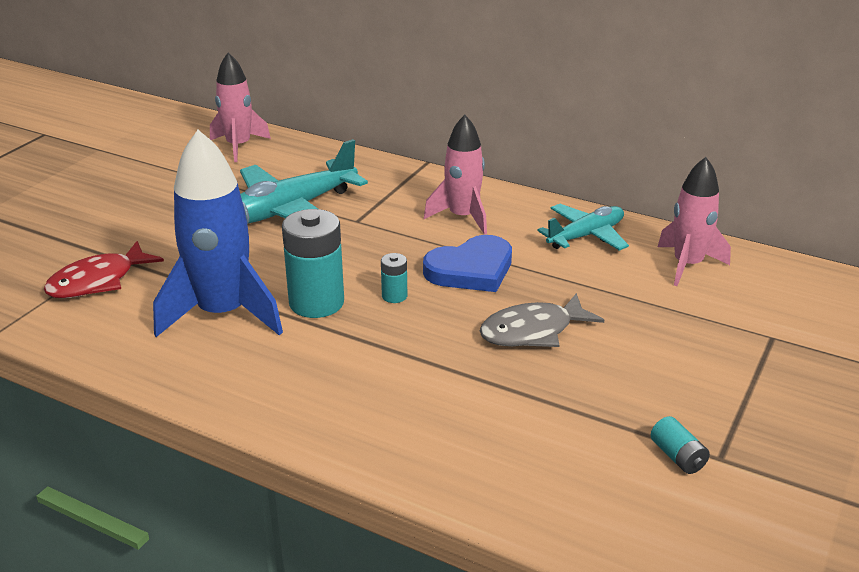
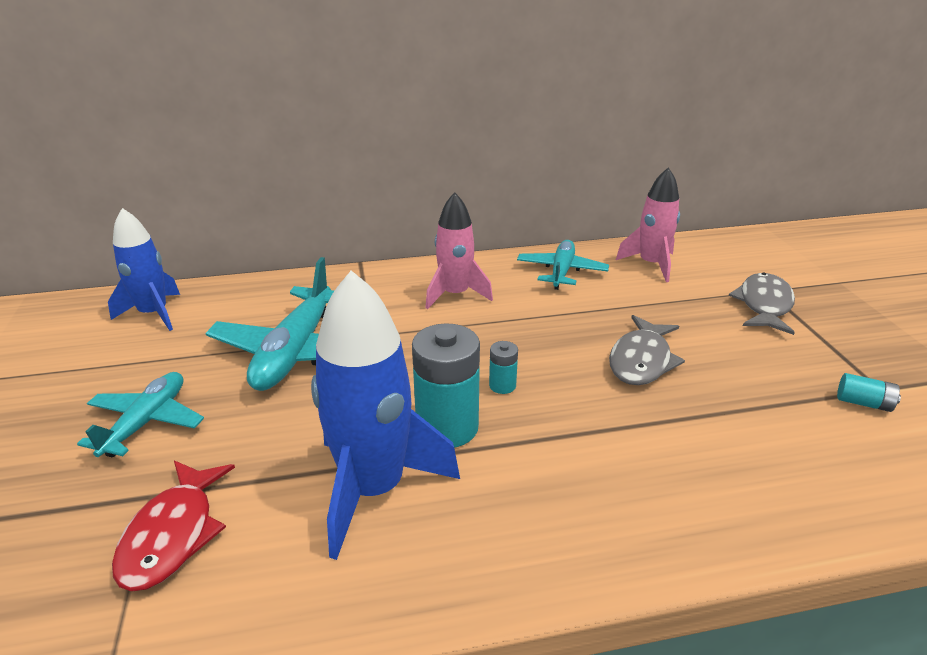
camera: 40 degrees left, 0 degrees up
(155, 214) = (146, 422): none -> turquoise plane
(239, 146) = (154, 314): pink rocket -> blue rocket
(471, 269) = (525, 333): blue heart -> none
(739, 346) = (764, 305): none -> grey fish

